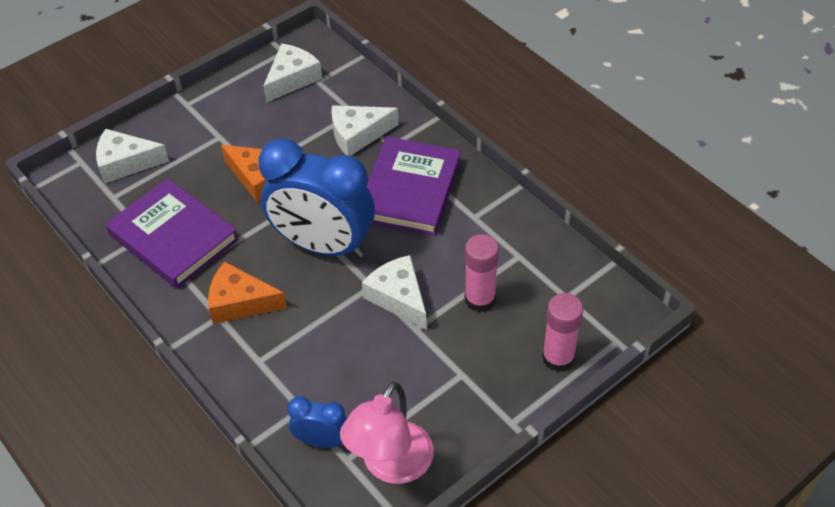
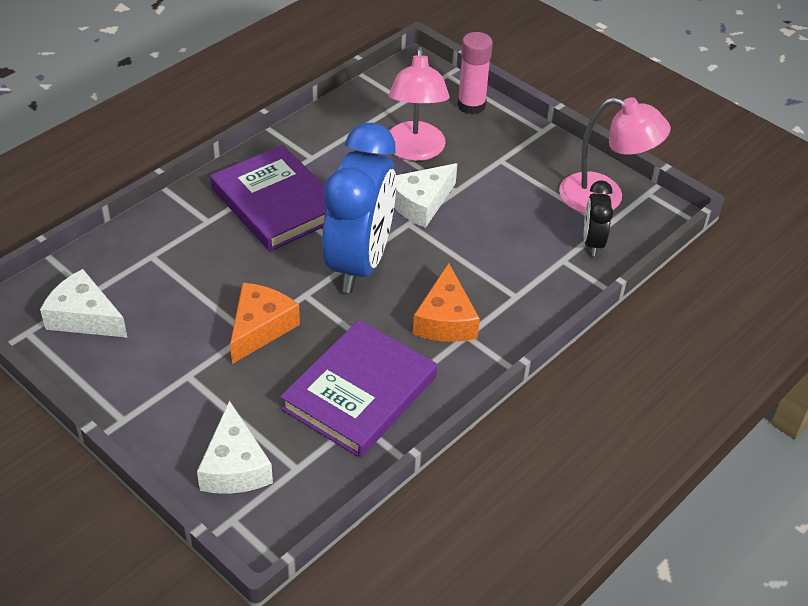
camera: 100 degrees left, 5 degrees down
(321, 440) = (592, 242): blue clock -> black clock
(358, 135) = (190, 249): white cheese -> none
(410, 190) = (276, 203): purple book -> purple book turned 45 degrees clockwise
(480, 299) = (415, 151): pink glue stick -> pink lamp

